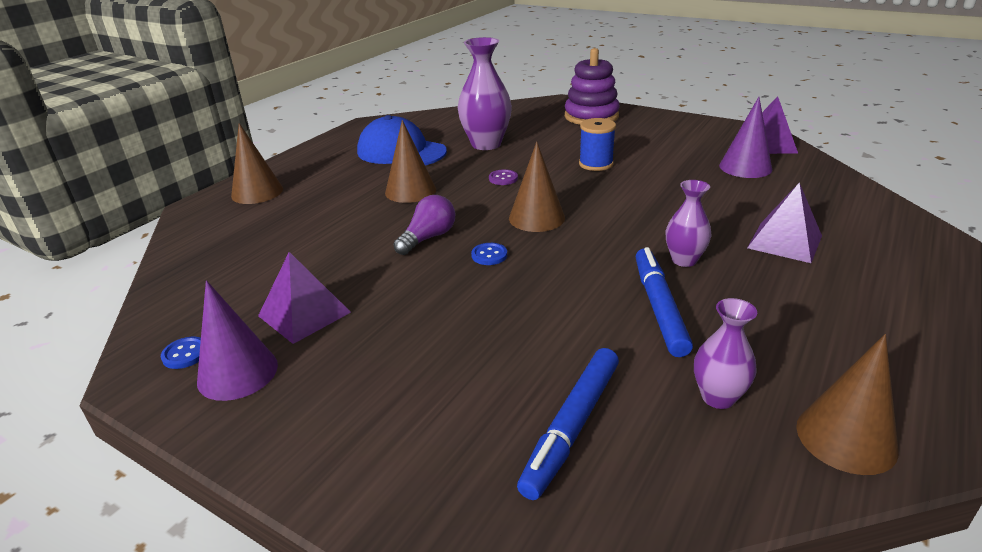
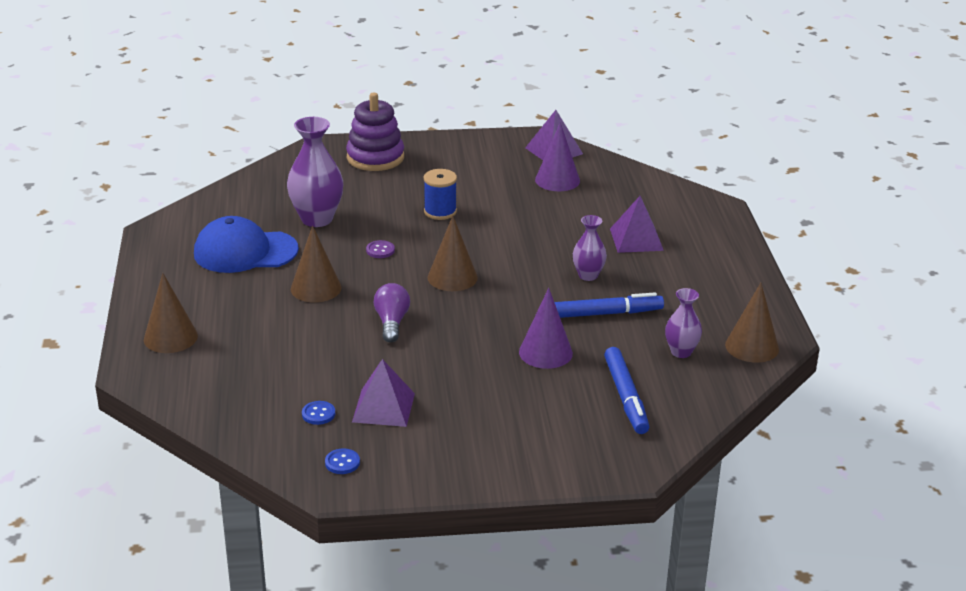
camera: 40 degrees left, 0 degrees up
(237, 373) = (398, 456): purple cone -> purple cone (545, 352)
(489, 255) = (455, 319): blue button -> blue button (318, 414)
(659, 307) = (604, 314): blue marker -> blue marker turned 120 degrees clockwise

